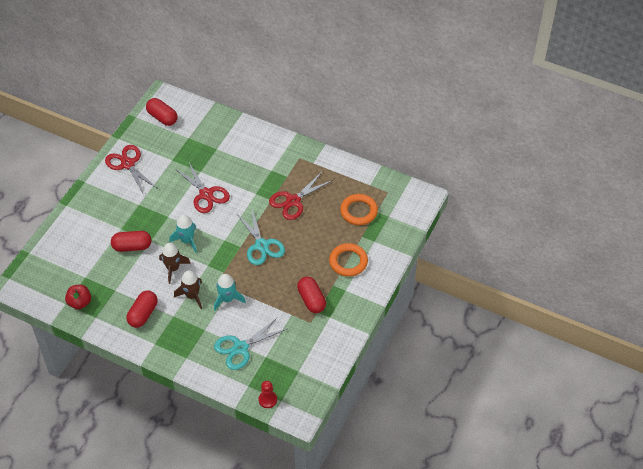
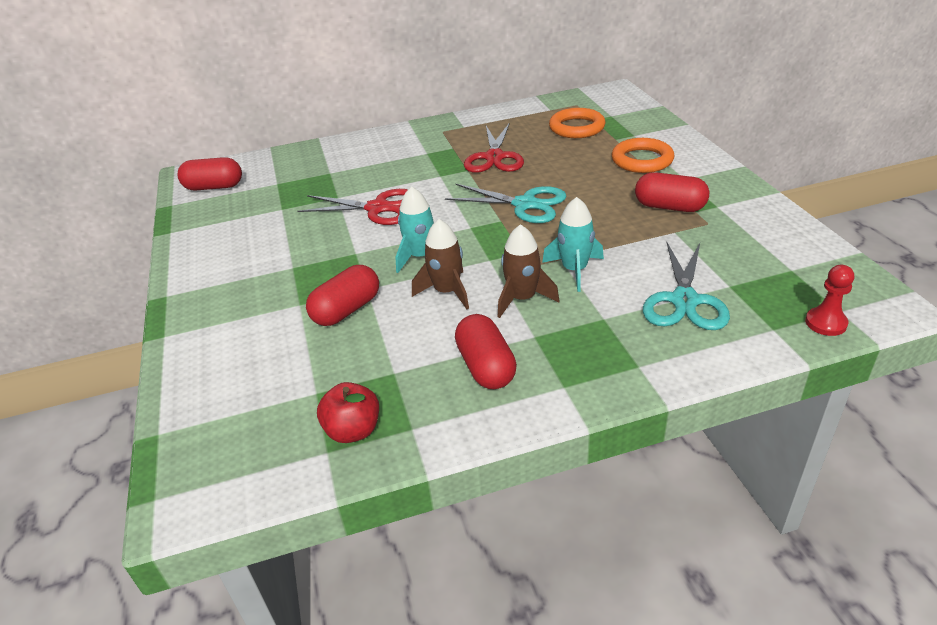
camera: 40 degrees left, 15 degrees down
(128, 164) = (218, 244): red scissors -> none

